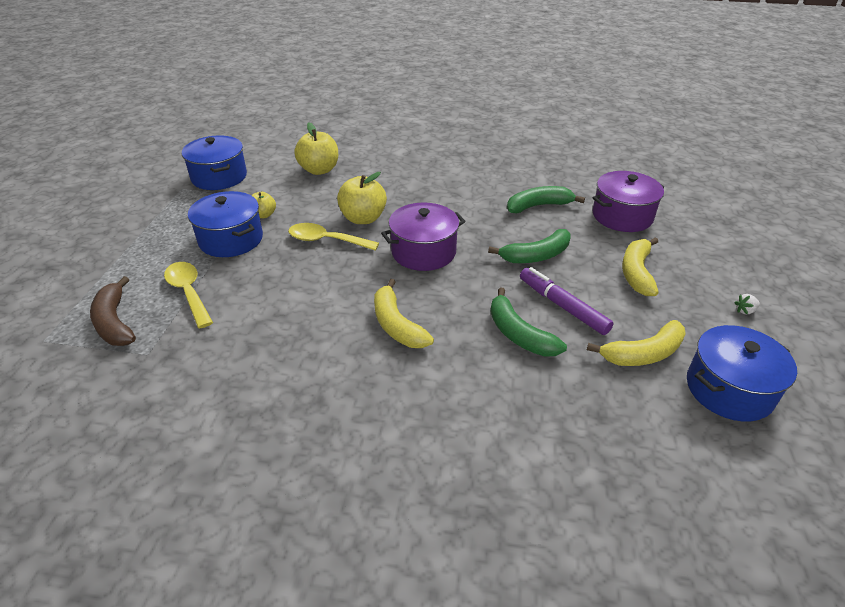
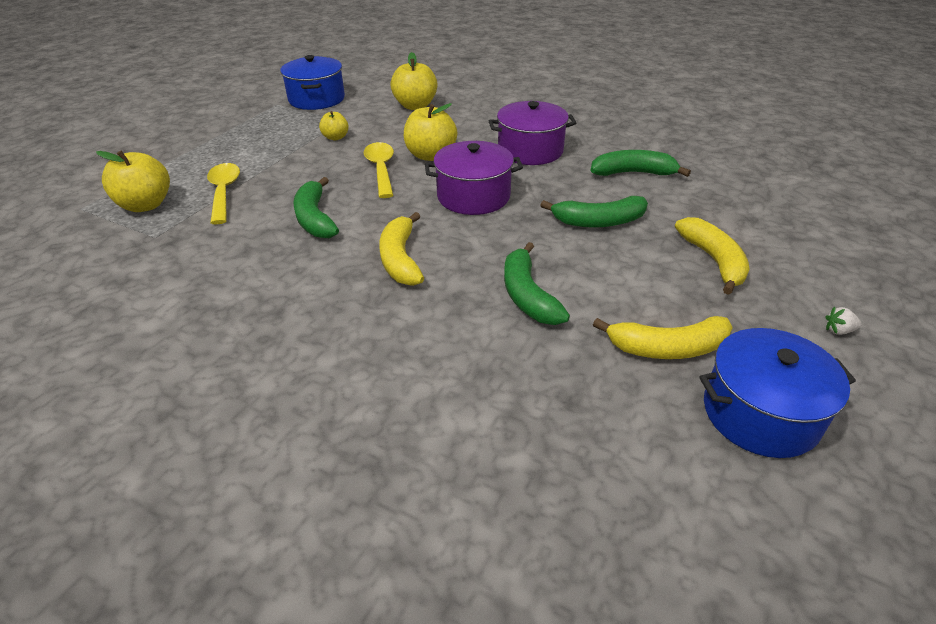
camera: 20 degrees right, 0 degrees up
(114, 322) = (146, 205): brown banana -> yellow apple
(231, 239) = (292, 154): blue pot -> none
(295, 302) = (315, 218): none -> green banana
(327, 240) = (381, 169): yellow spoon -> yellow spoon turned 45 degrees clockwise
(562, 306) = (597, 278): purple marker -> none
(622, 216) = (732, 199): purple pot -> purple pot (530, 150)
(636, 272) = (713, 261): yellow banana -> yellow banana turned 135 degrees clockwise

